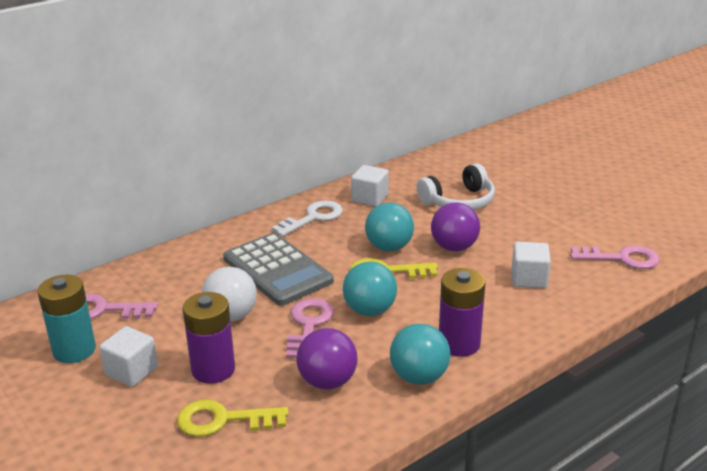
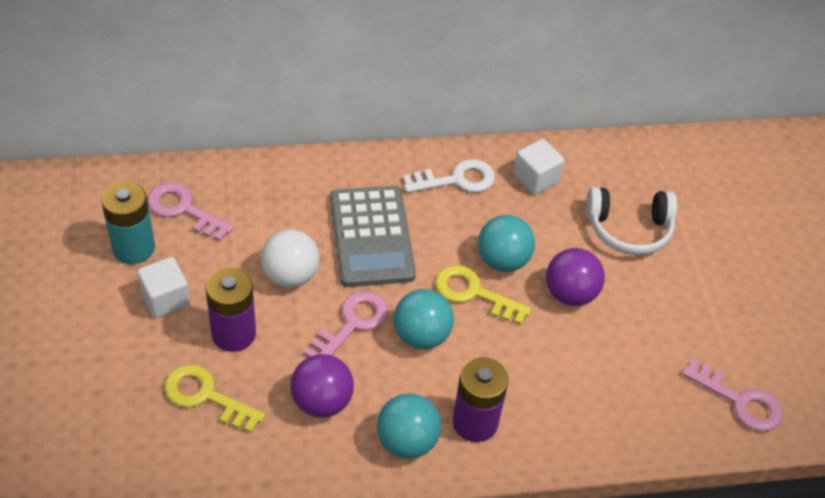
camera: 25 degrees right, 20 degrees up
(529, 279) = (613, 377): white cube -> none

